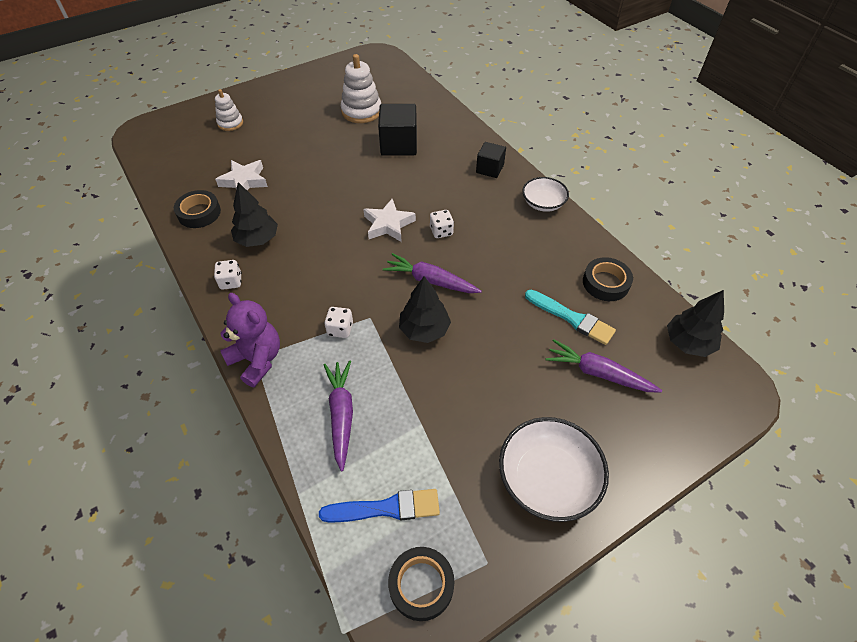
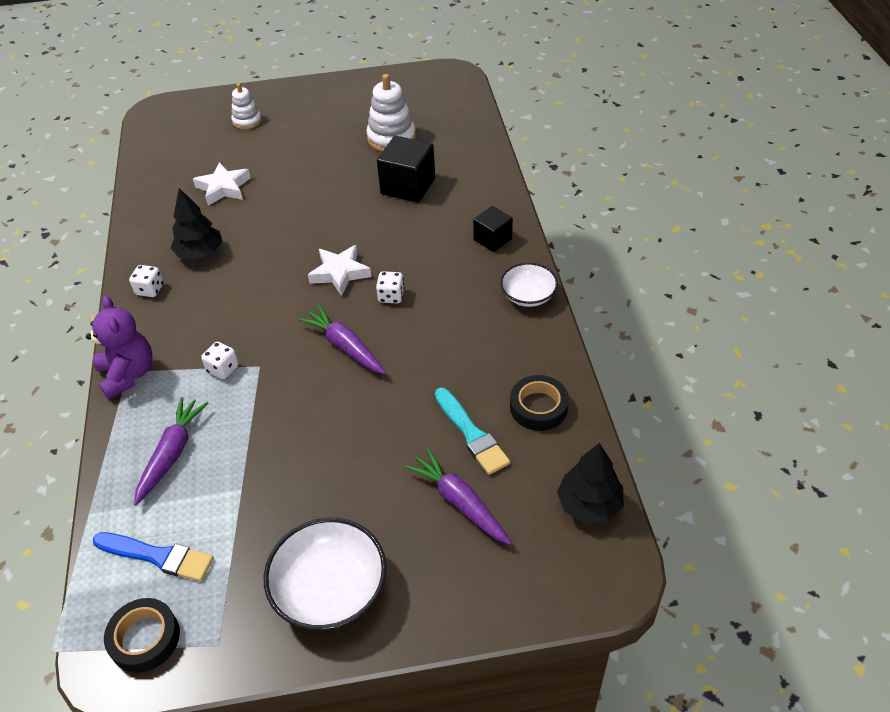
camera: 25 degrees right, 5 degrees down
(199, 213) = (161, 210): black tape -> none
(424, 330) = (305, 396): black tree -> none

